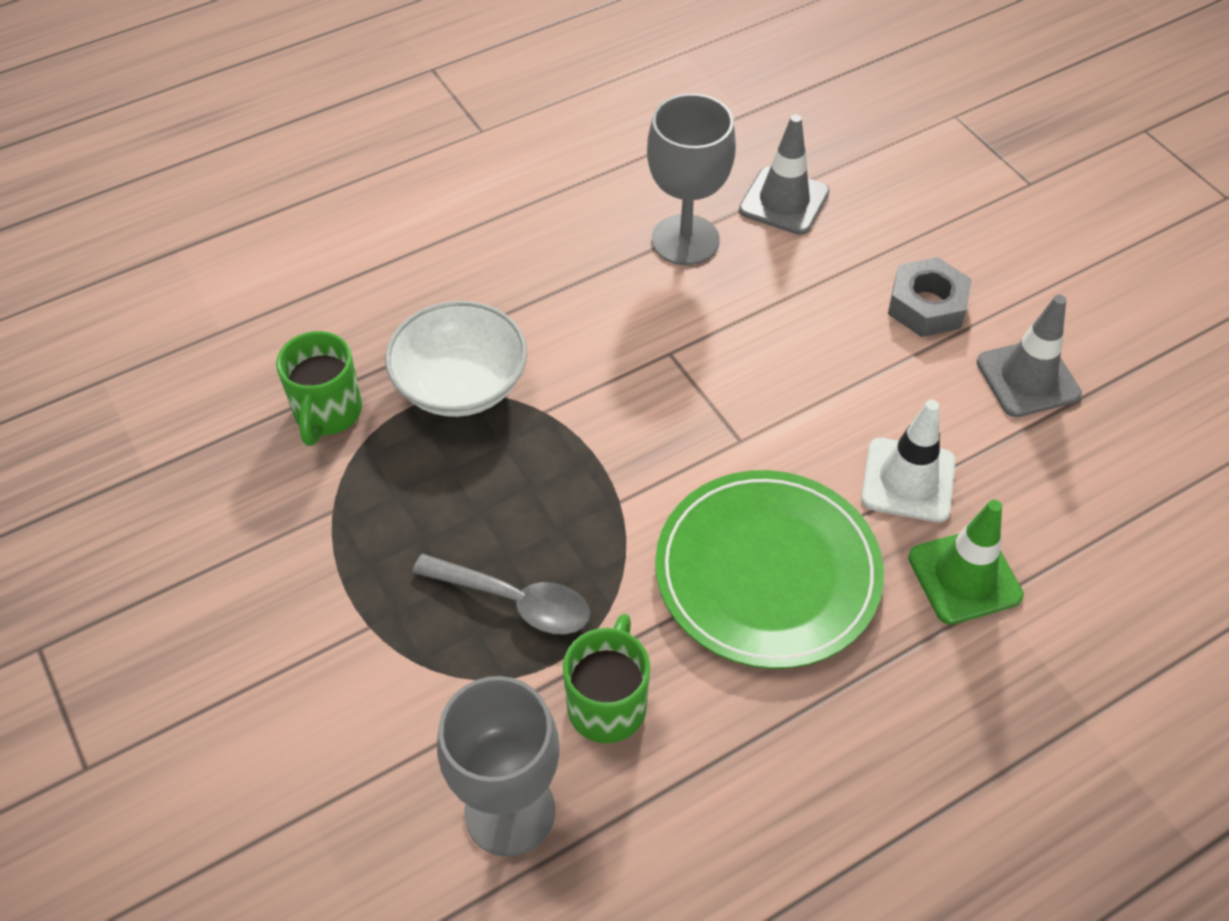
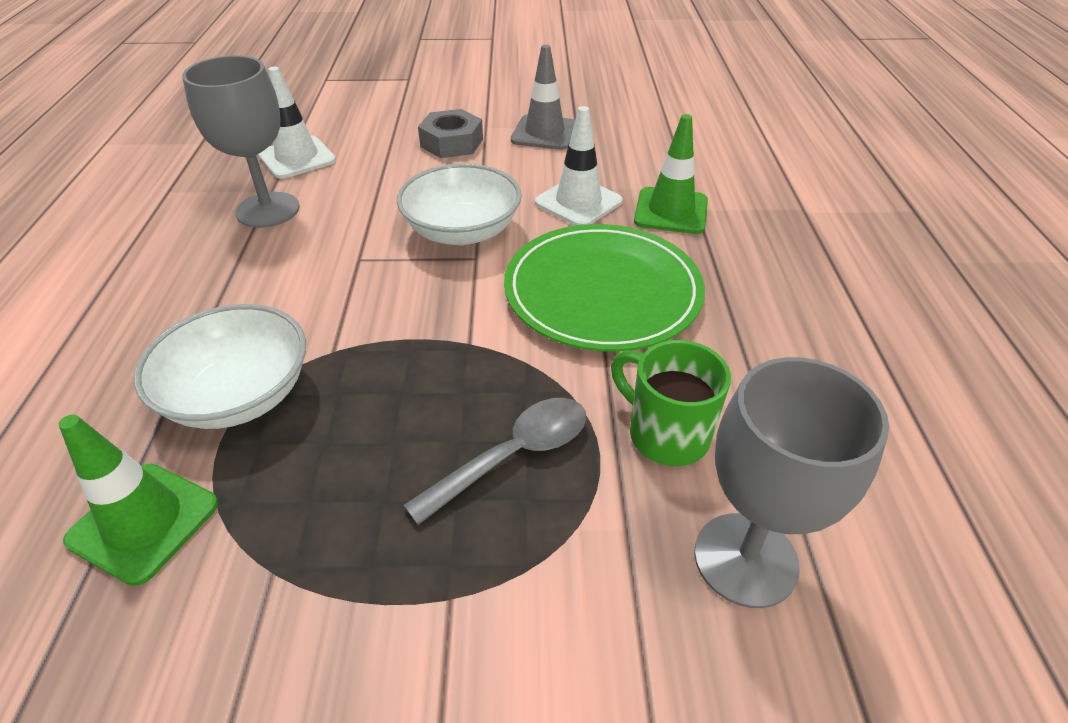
camera: 60 degrees left, 10 degrees down
(327, 413) = (144, 522): green mug -> green traffic cone
(773, 406) = (462, 231): none -> white bowl
(784, 201) = (297, 158): grey traffic cone -> white traffic cone

